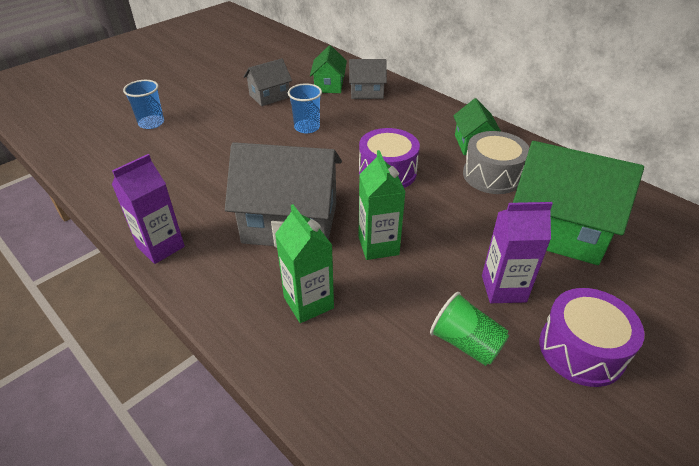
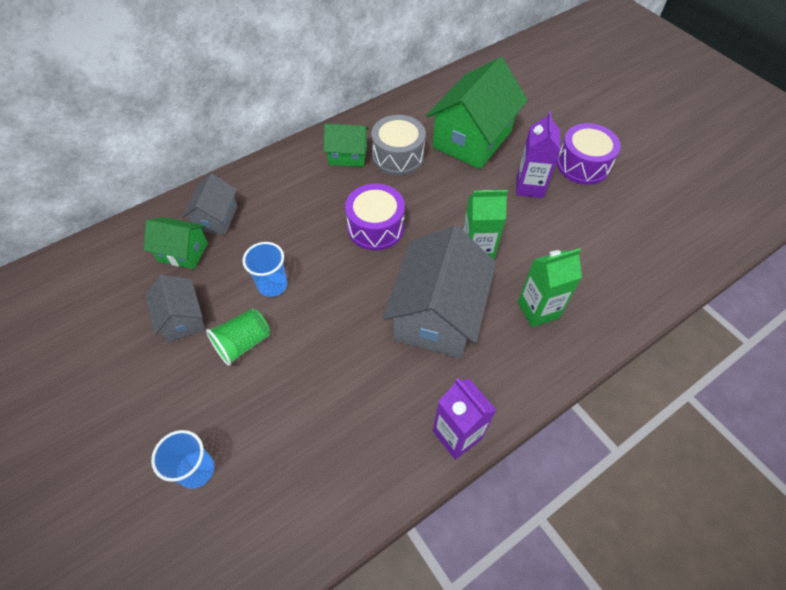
camera: 80 degrees left, 15 degrees up
(466, 343) = (578, 220): green cup -> green cup (243, 343)

